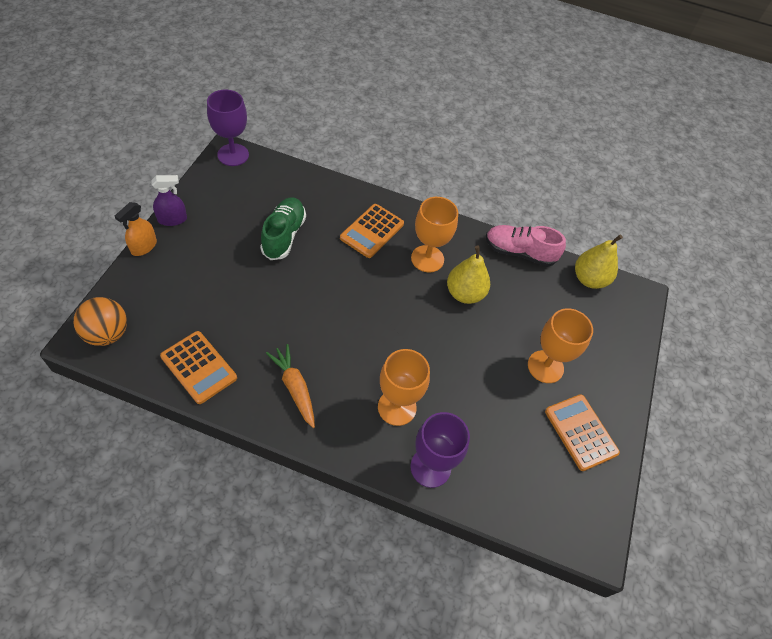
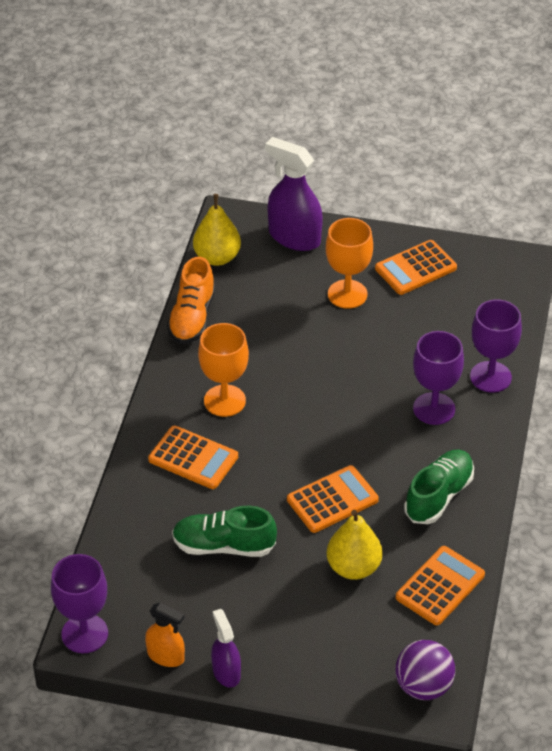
camera: 90 degrees left, 10 degrees down
(107, 334) = (423, 686): orange ball -> purple ball
(144, 247) = (282, 690): orange spray bottle -> orange spray bottle (166, 656)
(295, 388) = (439, 496): orange carrot -> green shoe
(310, 310) = (332, 500): none -> orange calculator
(397, 407) = (434, 409): orange goblet -> purple goblet
(464, 293) = (268, 363): yellow pear -> yellow pear (353, 567)
(519, 252) = (192, 318): pink shoe -> orange shoe
(618, 339) = (294, 237): none -> purple spray bottle

